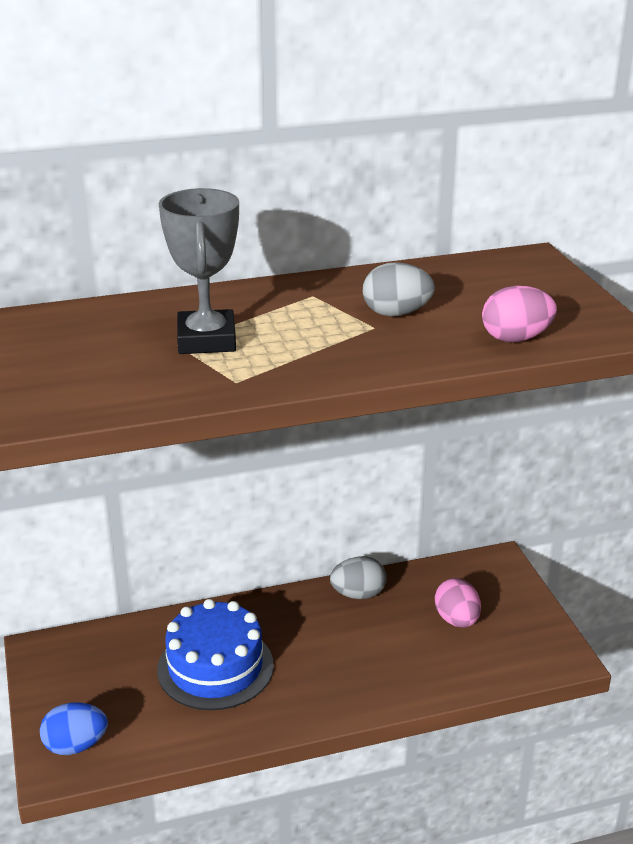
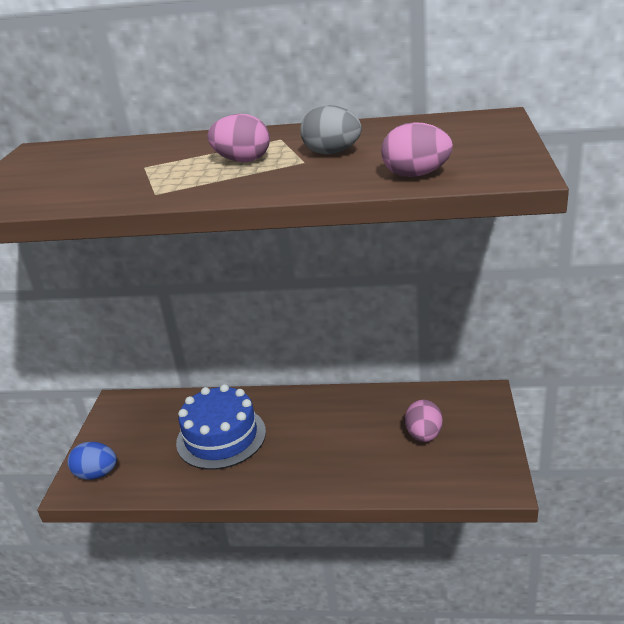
camera: 25 degrees right, 0 degrees up
(206, 340) = (167, 165): grey trophy -> none
(299, 329) = (242, 161): none -> pink egg
(358, 594) = (356, 401): grey egg -> none

